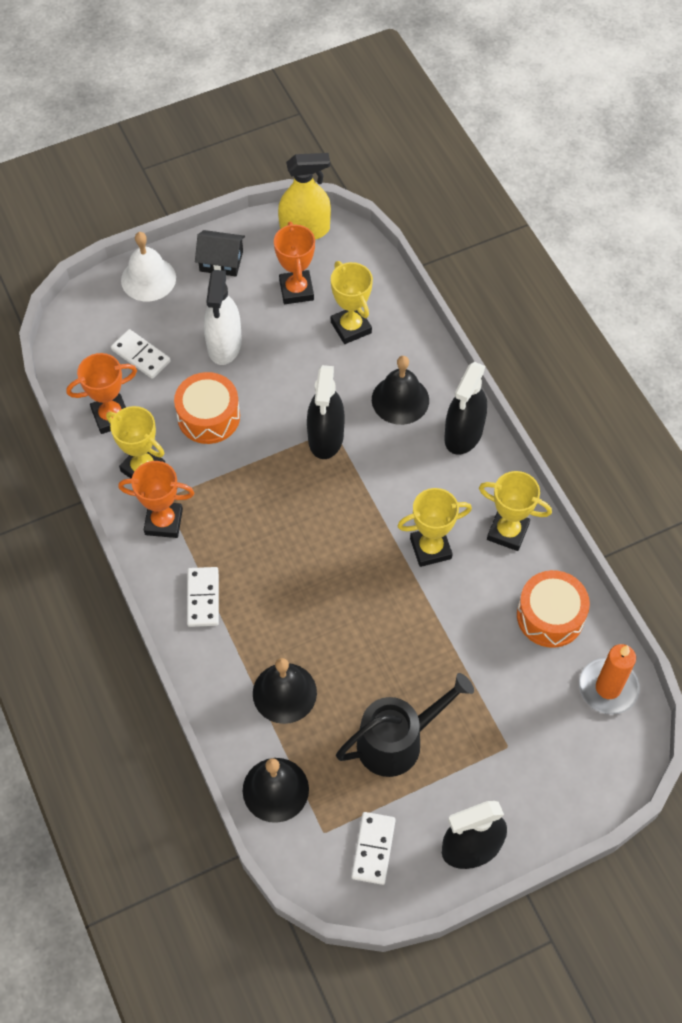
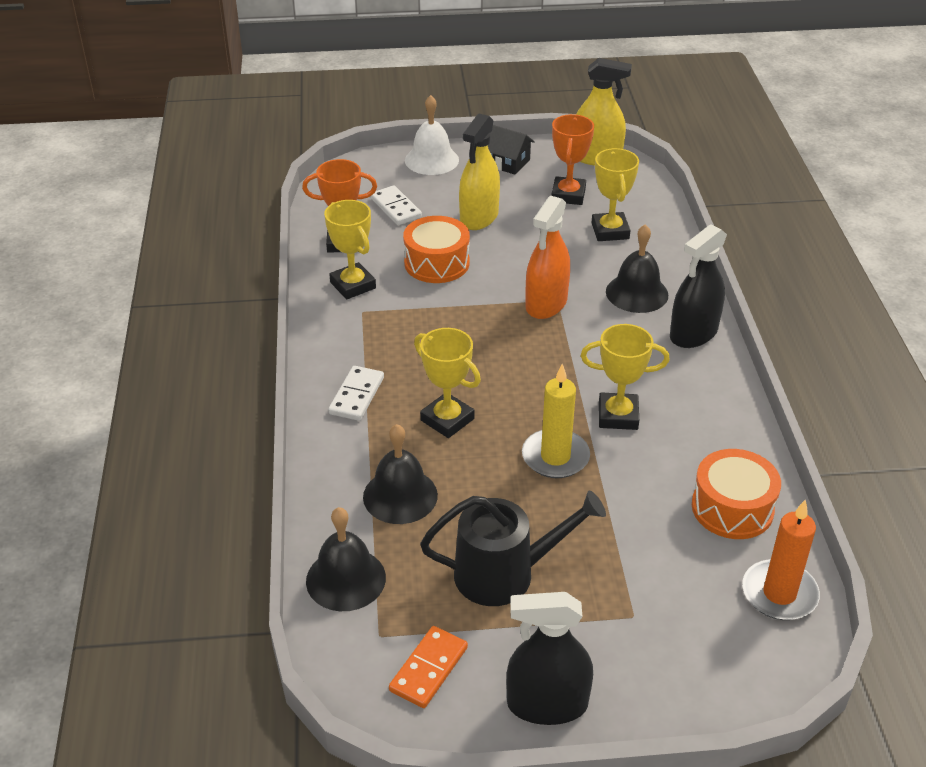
camera: 20 degrees right, 20 degrees down
(164, 522) = (350, 328): orange trophy -> none
(224, 344) = (479, 217): white spray bottle -> yellow spray bottle
(326, 437) = (546, 303): black spray bottle -> orange spray bottle
(373, 849) = (429, 669): white domino -> orange domino
(395, 610) = (555, 457): none -> yellow candle
(507, 532) = (711, 423): yellow trophy -> yellow trophy (447, 419)

